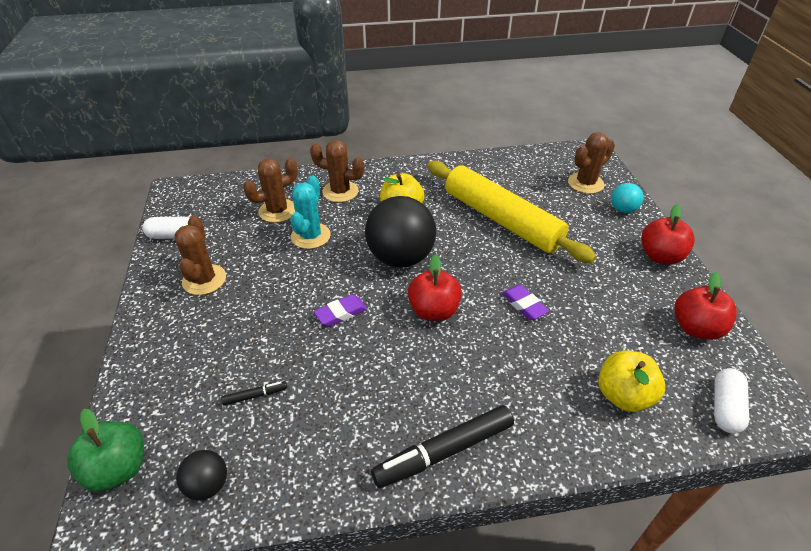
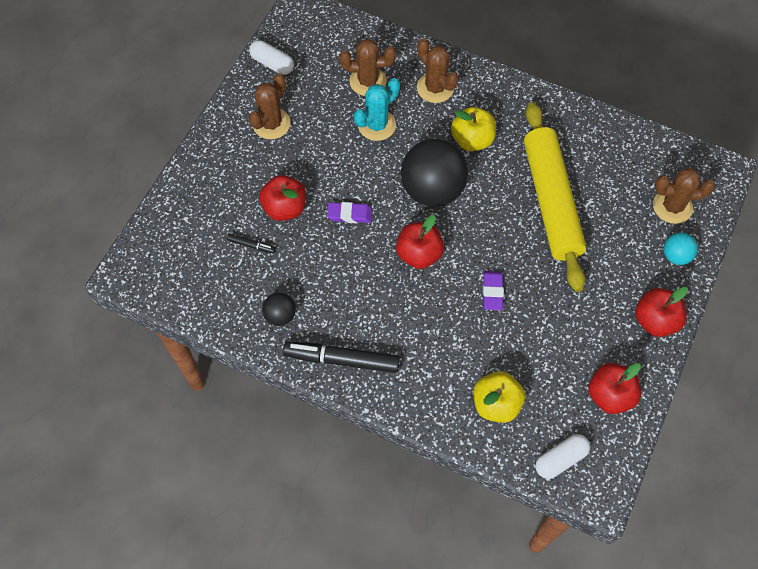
camera: 35 degrees right, 20 degrees up
(118, 468) = (147, 245): green apple -> none
(208, 485) = (191, 288): black ball -> black ball (280, 315)
(269, 341) = (285, 208): none -> red apple

